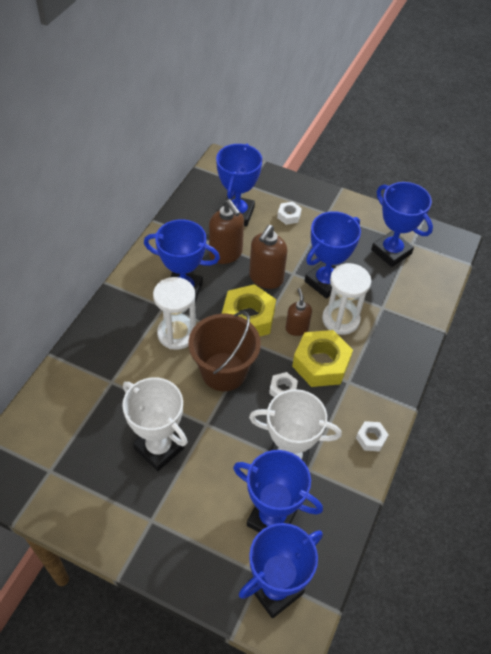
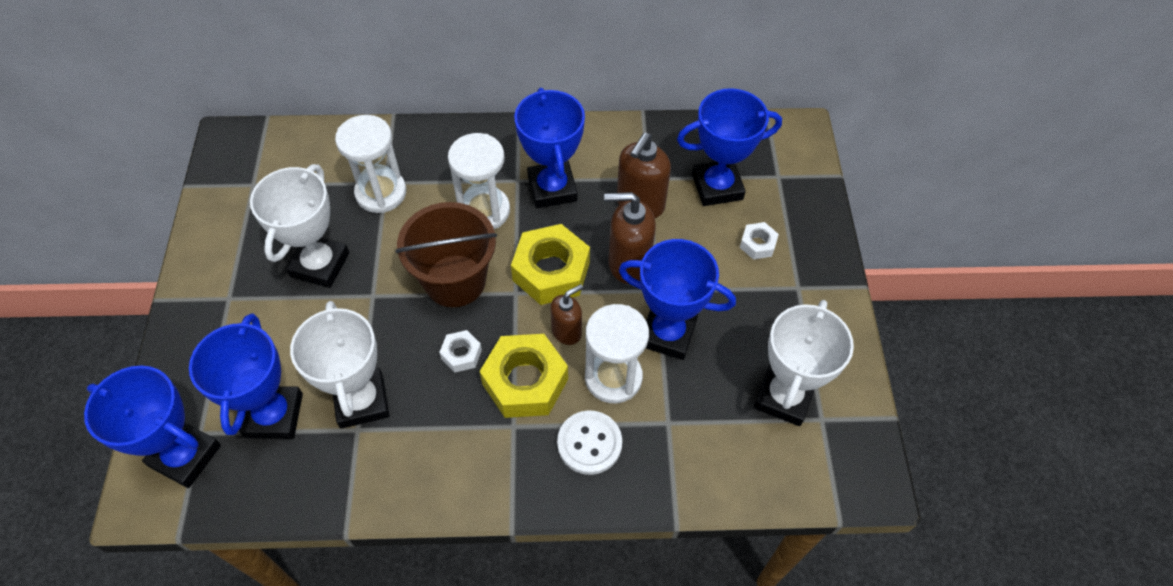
camera: 65 degrees right, 5 degrees up
(119, 388) = (381, 193): none -> white hourglass
(371, 438) = (436, 487): white nut -> none
(378, 349) = (589, 443): none -> white button
(391, 252) = (783, 397): blue trophy -> white trophy

